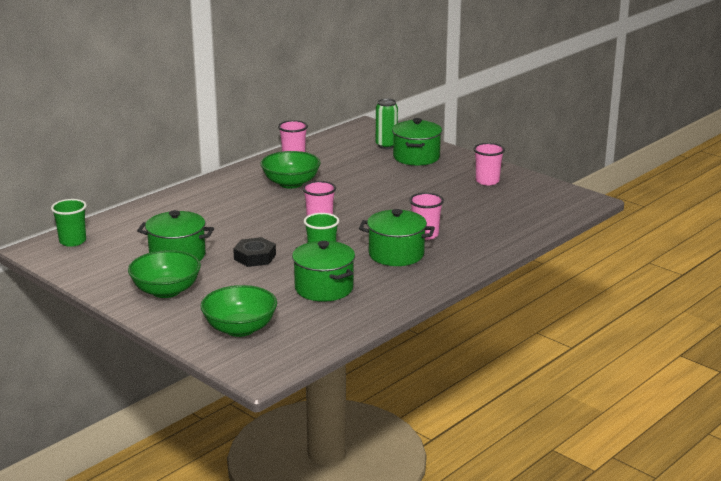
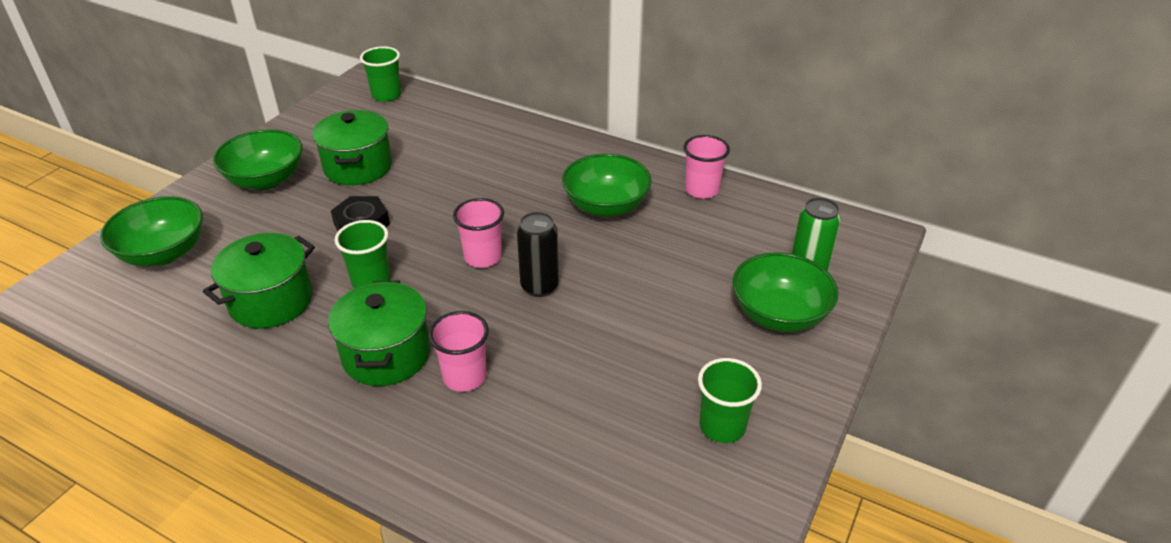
camera: 75 degrees right, 15 degrees up
(358, 209) = (539, 286): none -> black can
(416, 157) = (779, 314): green pot -> green bowl
(487, 181) = (722, 426): pink cup -> green cup

